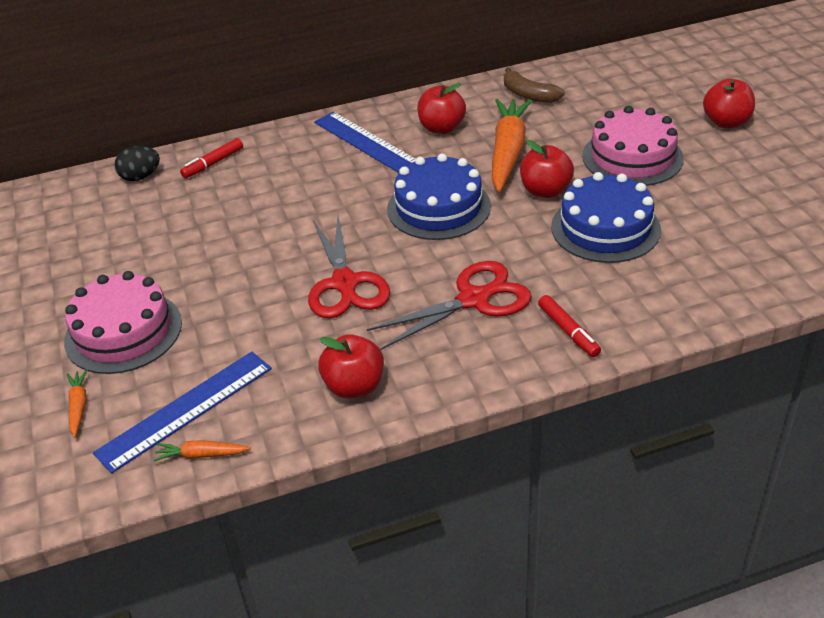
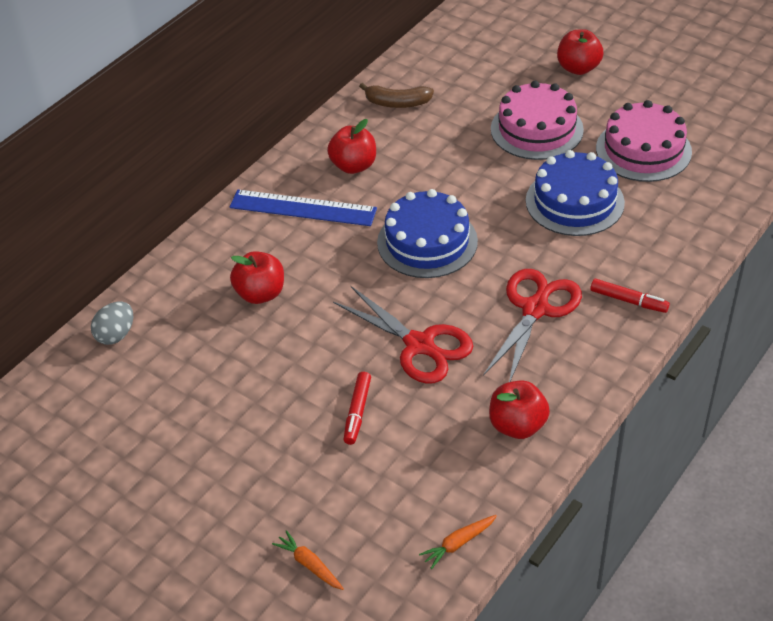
camera: 35 degrees left, 5 degrees up
(123, 332) = (273, 483): pink cake -> pink cake (643, 150)
(140, 177) = (116, 335): black egg -> grey egg
(185, 409) = (404, 516): blue ruler -> none
(213, 163) = (175, 290): red marker -> red marker (357, 412)
(508, 152) = (433, 166): orange carrot -> none
(545, 191) = (498, 189): red apple -> red apple (260, 294)

